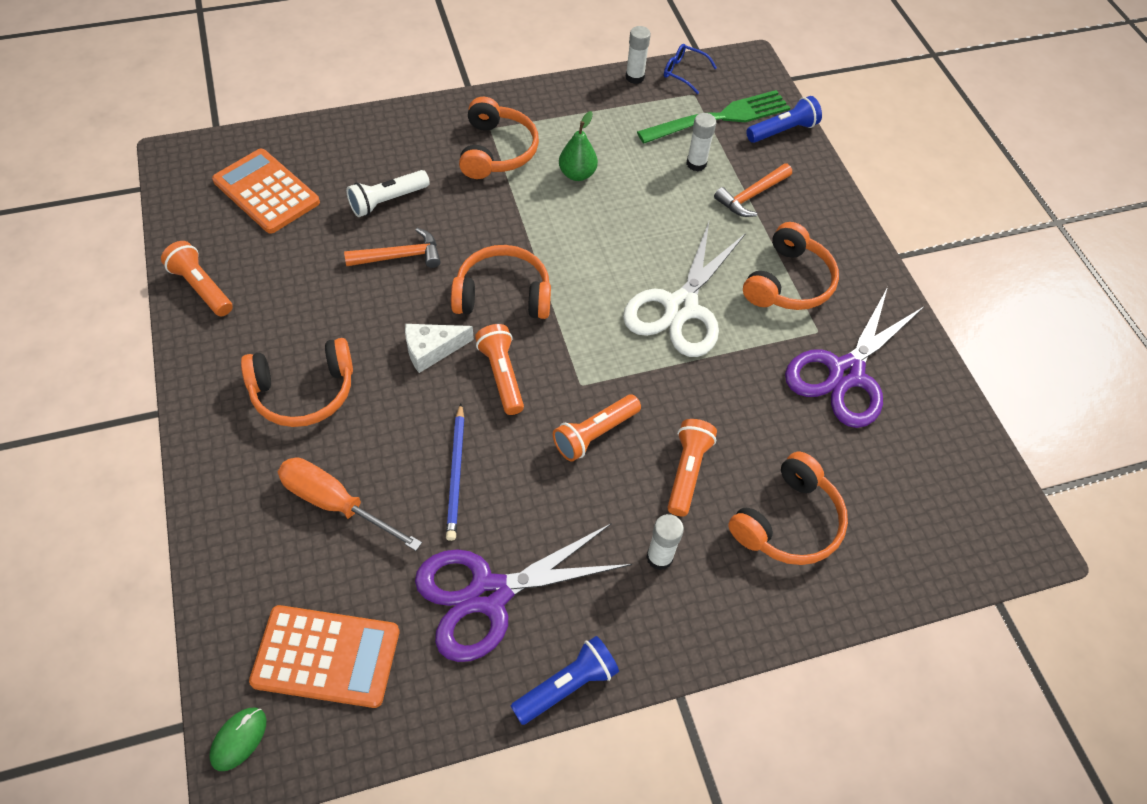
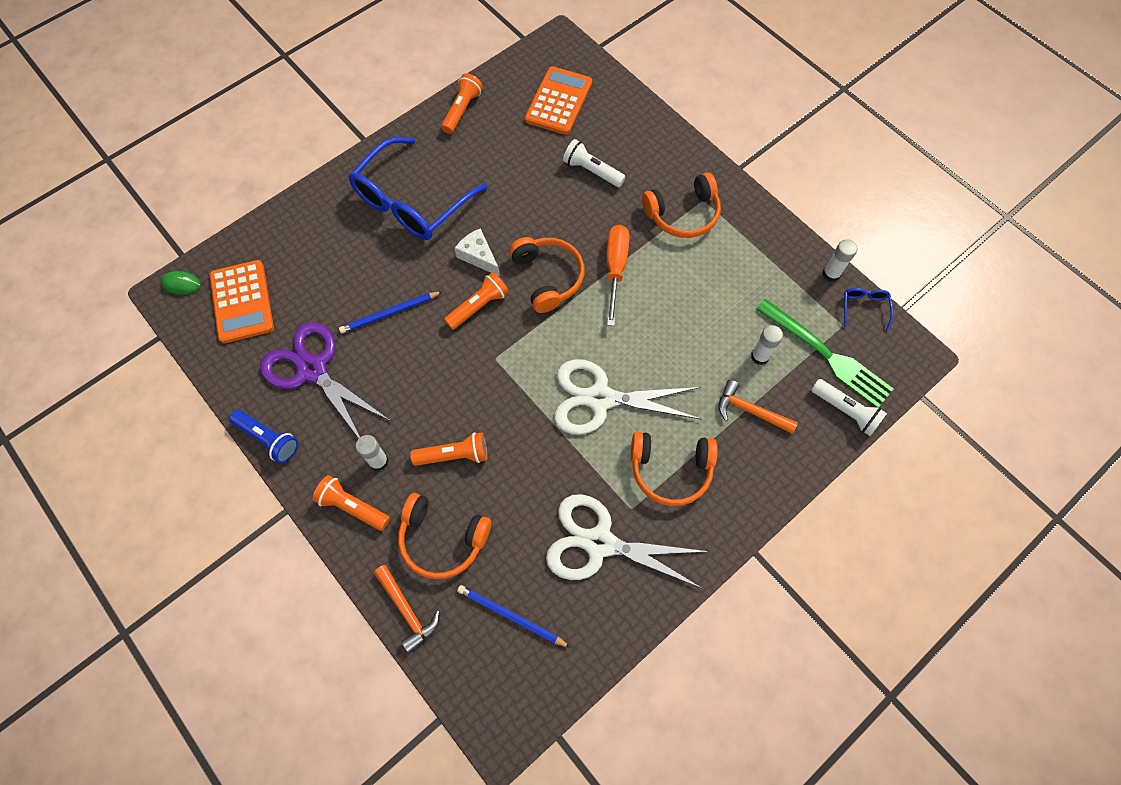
camera: 70 degrees right, 10 degrees up
(303, 391) = (411, 202): orange headphones -> blue glasses
(335, 503) = (340, 258): orange screwdriver -> orange screwdriver (615, 269)
(400, 256) = (547, 201): orange hammer -> orange hammer (407, 610)
(577, 174) = (693, 276): green pear -> none
(595, 434) = (458, 383): orange flashlight -> orange flashlight (352, 507)
(782, 131) = (845, 411): blue flashlight -> white flashlight
(846, 373) = (599, 543): purple scissors -> white scissors
(902, 486) = (511, 616): none -> blue pencil

